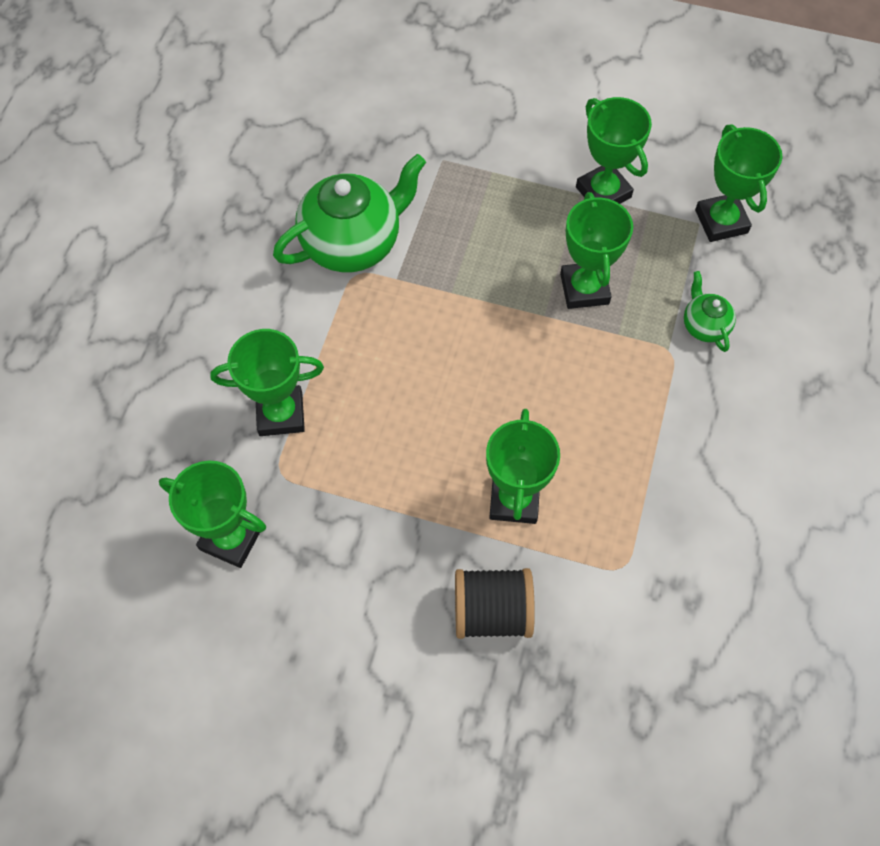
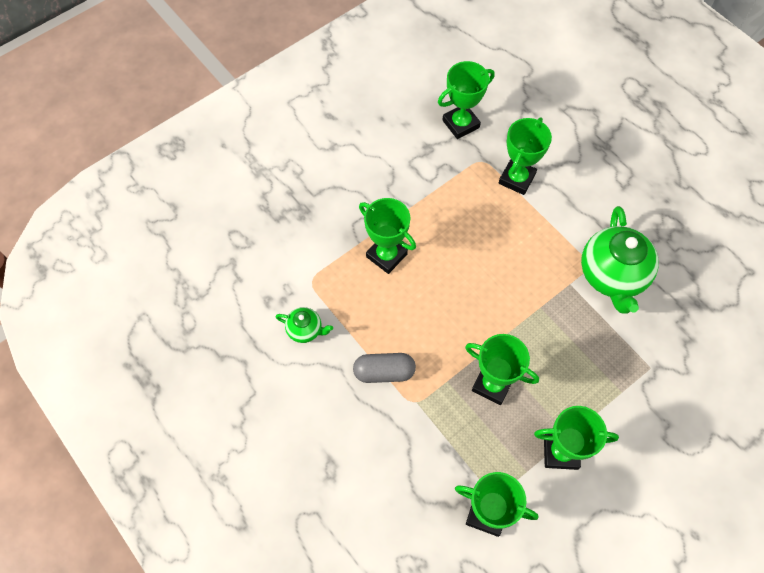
camera: 125 degrees right, 0 degrees up
(492, 611) = (338, 208): black spool -> none
(664, 403) = (384, 372): none -> grey capsule
(704, 325) = (417, 437): green teapot -> green teapot (305, 330)

